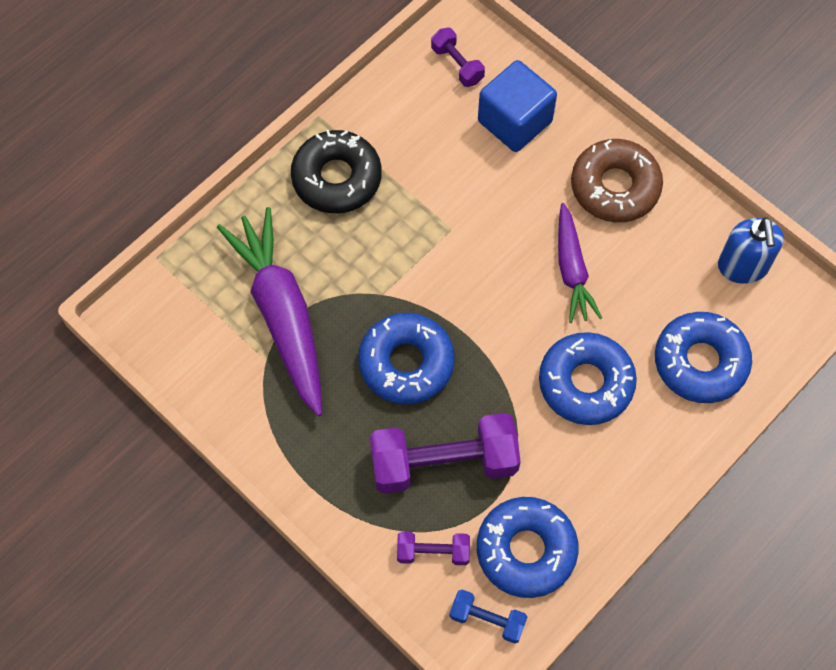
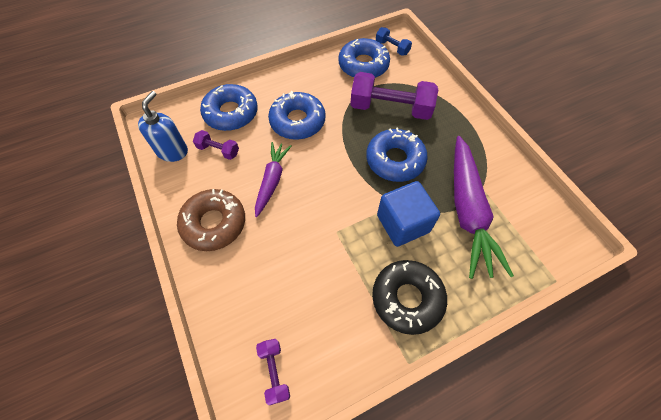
camera: 160 degrees left, 5 degrees down
(433, 552) = (409, 76): purple dumbbell -> purple dumbbell (218, 150)
(514, 121) = (254, 299): blue cube -> blue cube (403, 223)

